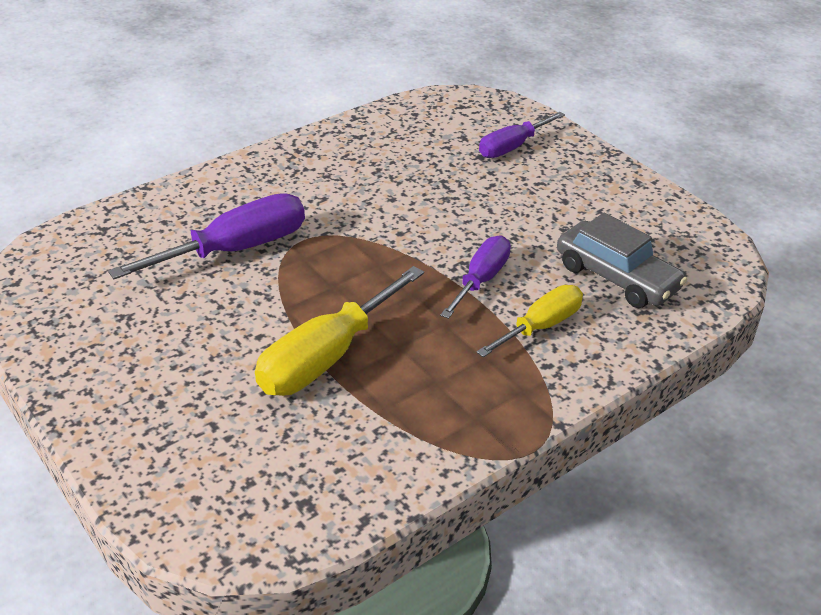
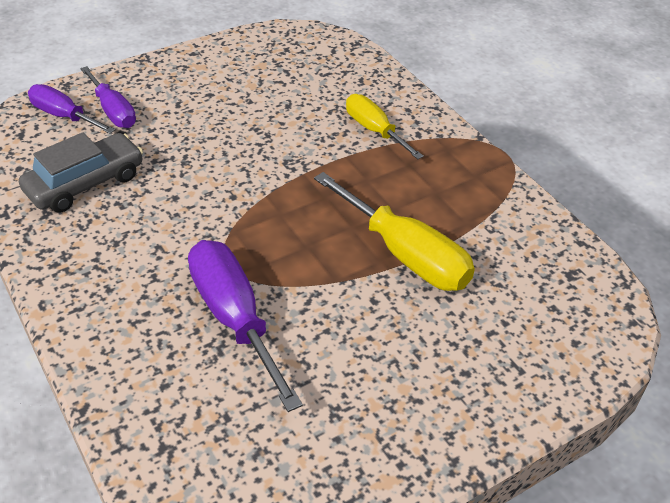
camera: 85 degrees left, 5 degrees up
(481, 280) = (312, 154): purple screwdriver -> purple screwdriver (64, 116)
(616, 277) = (319, 85): grey car -> grey car (85, 183)

